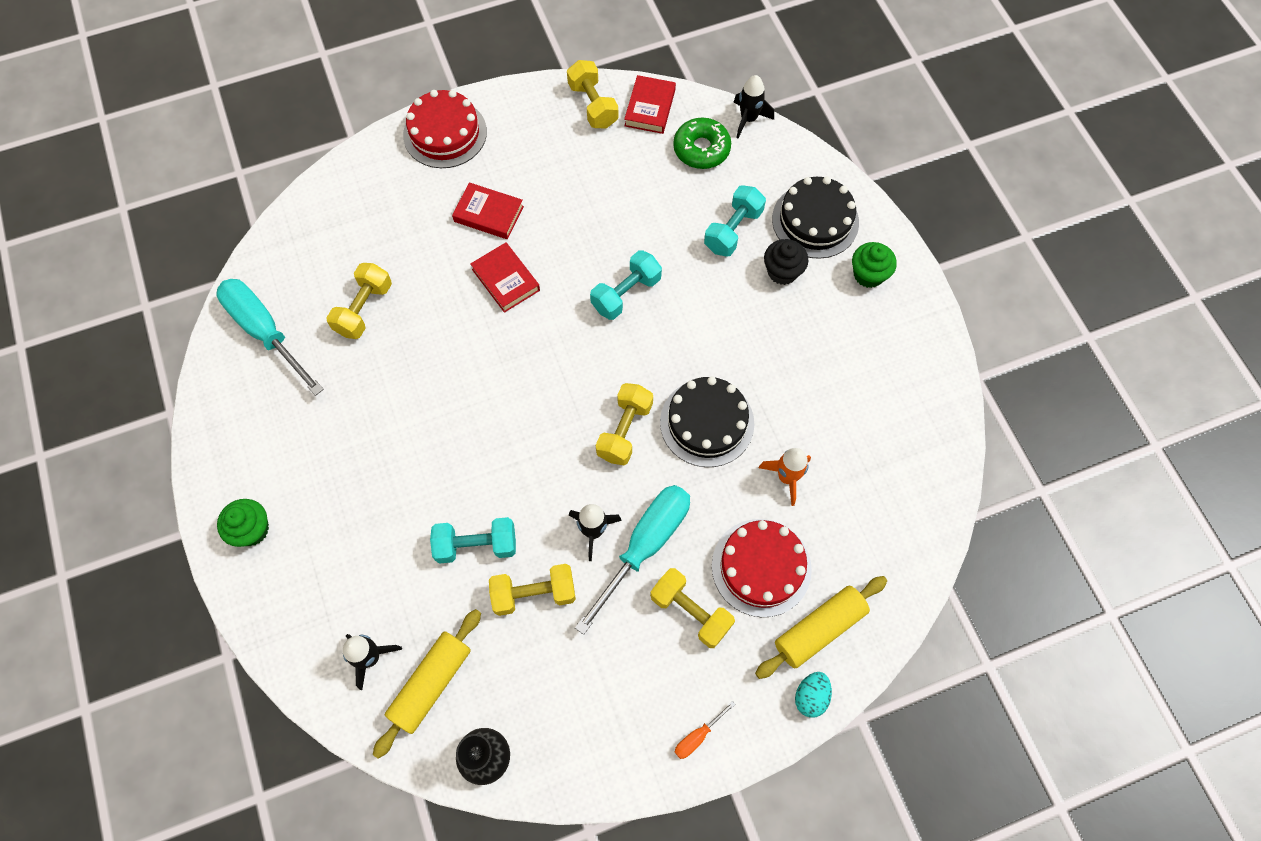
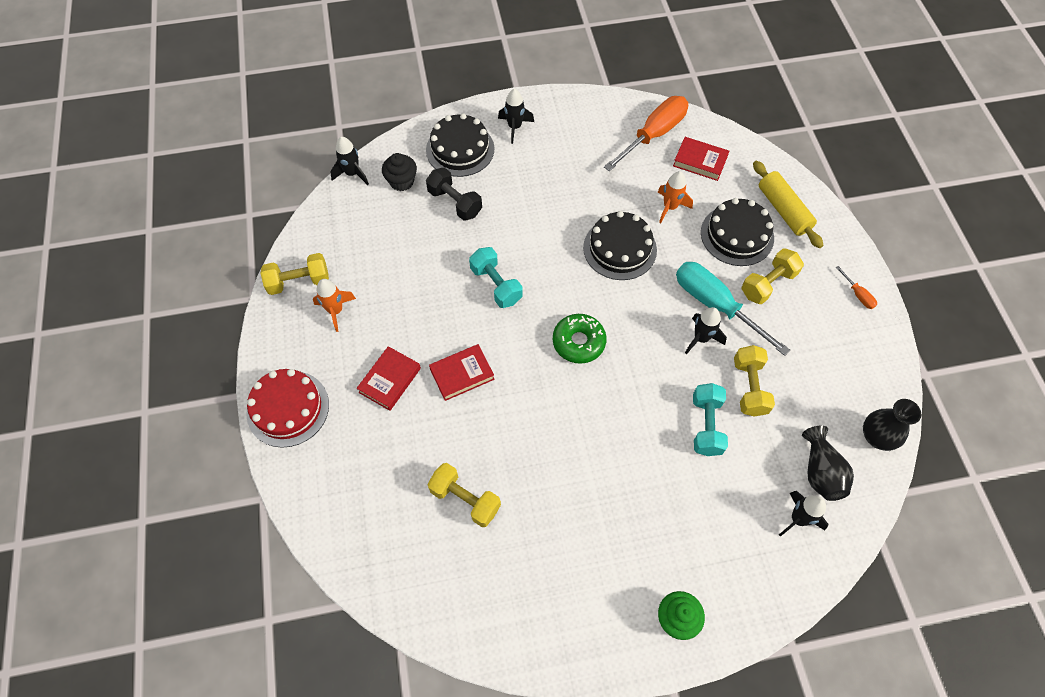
camera: 80 degrees left, 5 degrees down
(265, 331) = (470, 597): turquoise screwdriver -> none
(431, 684) = (820, 472): yellow rolling pin -> black vase
(563, 146) = (335, 311): none -> orange rocket
(624, 431) = (619, 304): yellow dumbbell -> none
(650, 108) = (317, 239): red book -> red book (700, 161)
(701, 149) = (371, 210): green donut -> green donut (578, 342)
(733, 230) = (455, 202): turquoise dumbbell -> black dumbbell
(761, 567) = (737, 235): red cake -> black cake
(782, 271) = (500, 178): black cupcake -> black cupcake (402, 181)
(810, 696) = (829, 224): turquoise egg -> none
(868, 274) = (514, 127): green cupcake -> black rocket
(906, 445) = (653, 134): none -> orange screwdriver

